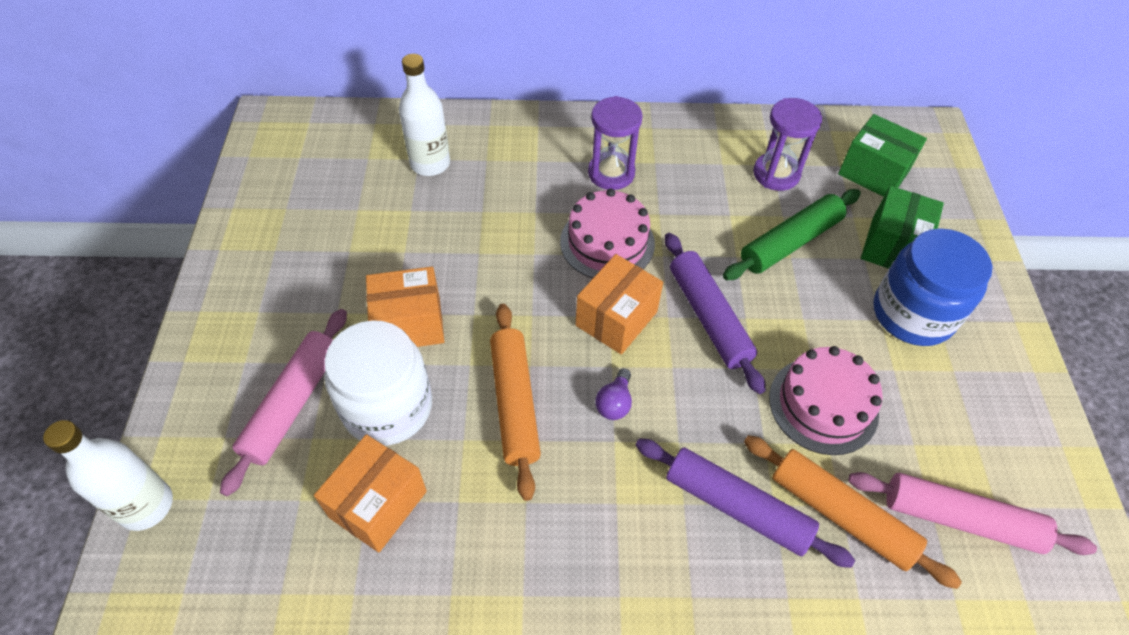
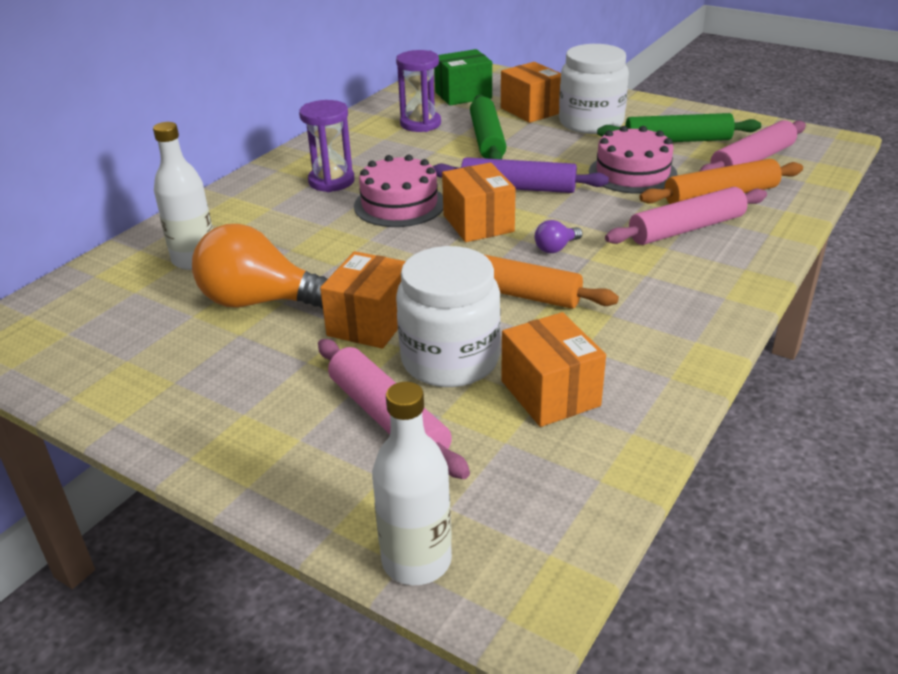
camera: 55 degrees left, 20 degrees down
(397, 237) = (260, 301): none -> orange light bulb
(614, 403) = (556, 248): purple light bulb -> purple light bulb turned 90 degrees clockwise
(736, 507) = (686, 229): purple rolling pin -> pink rolling pin
(892, 246) = (531, 110): green box -> orange box
(912, 314) = (591, 123): blue jar -> white jar
(944, 417) = (677, 140): none -> green rolling pin

